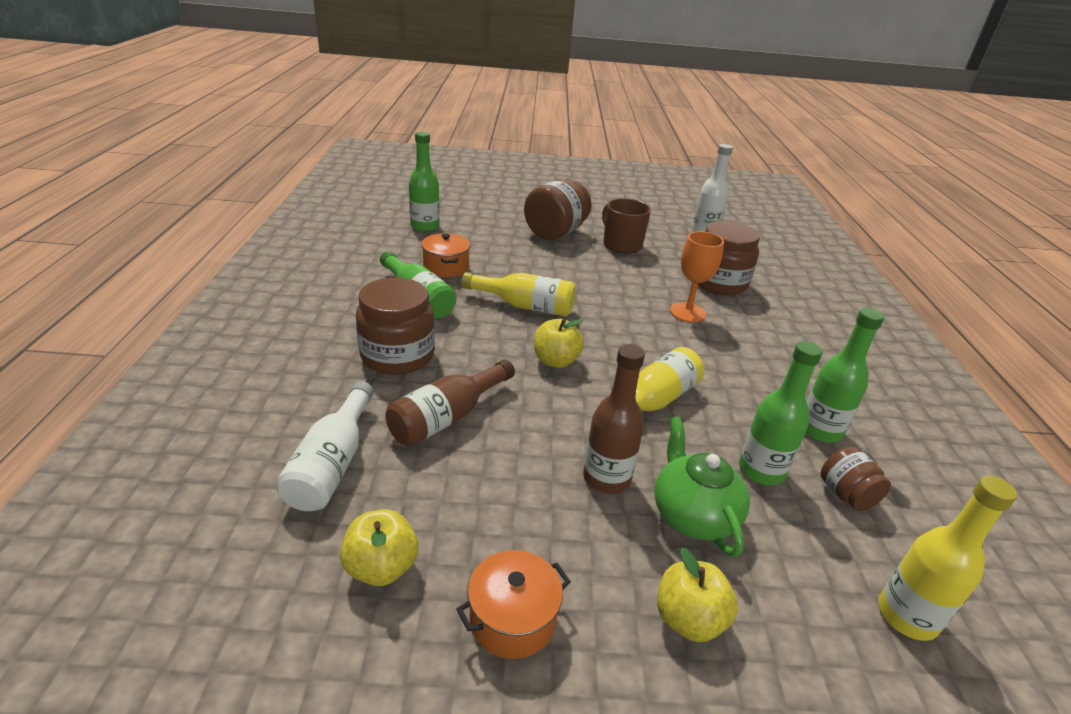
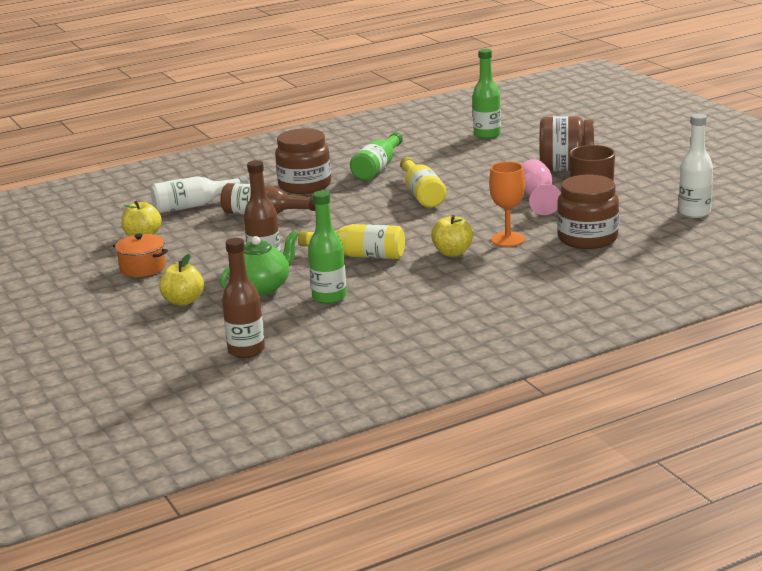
camera: 65 degrees right, 10 degrees down
(446, 267) = (434, 160): orange pot -> none
(555, 361) = (365, 221): yellow apple -> yellow apple (452, 253)
(604, 265) = (537, 198): none -> pink goblet
(820, 430) = (404, 307): green bottle -> none
(846, 495) = (338, 323): brown jar -> none
(907, 616) = (246, 350): yellow bottle -> brown bottle

